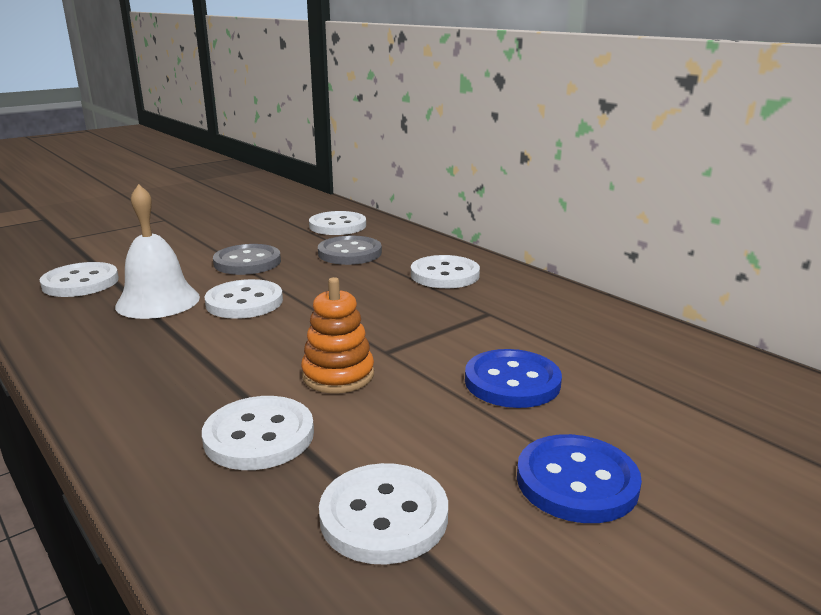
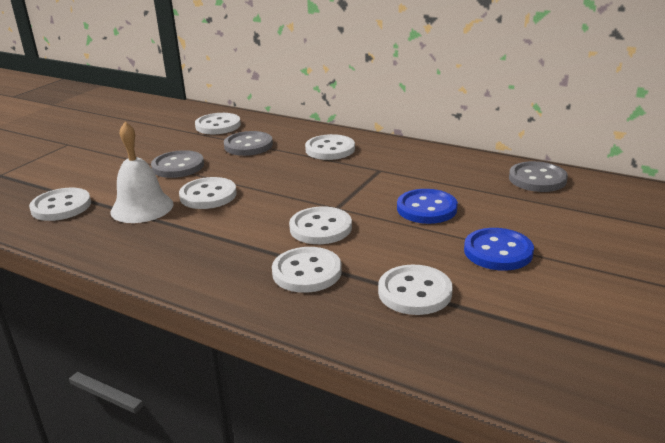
camera: 20 degrees left, 5 degrees up
(338, 375) = (320, 228): orange stacking toy -> white button
(726, 374) = (537, 179): none -> grey button

